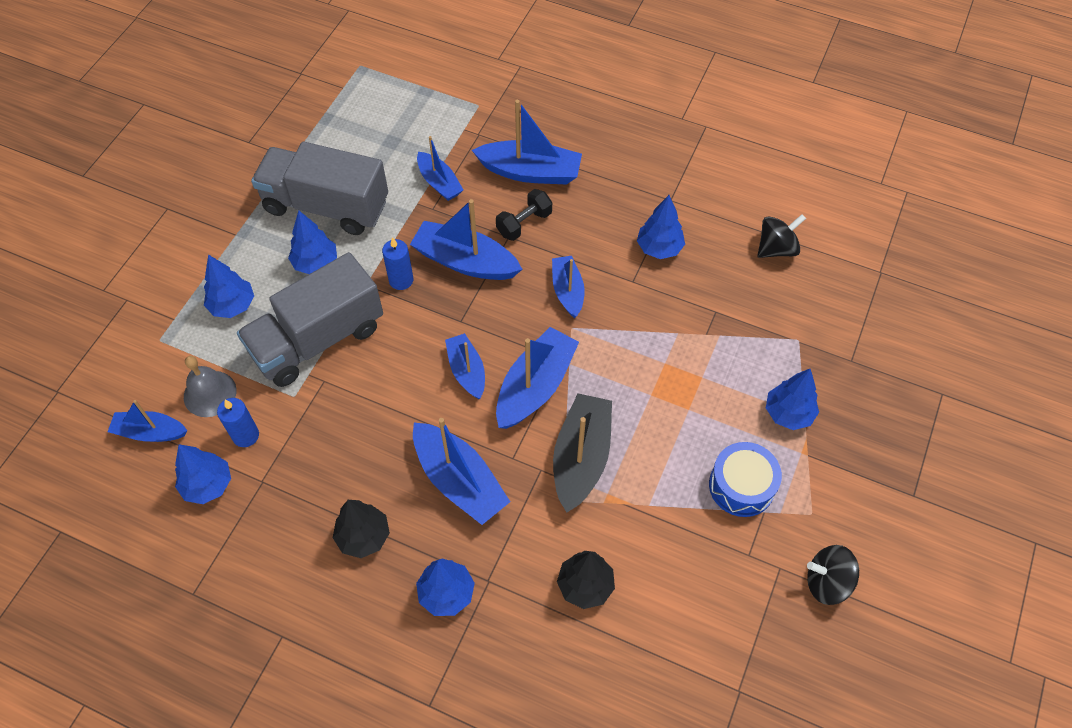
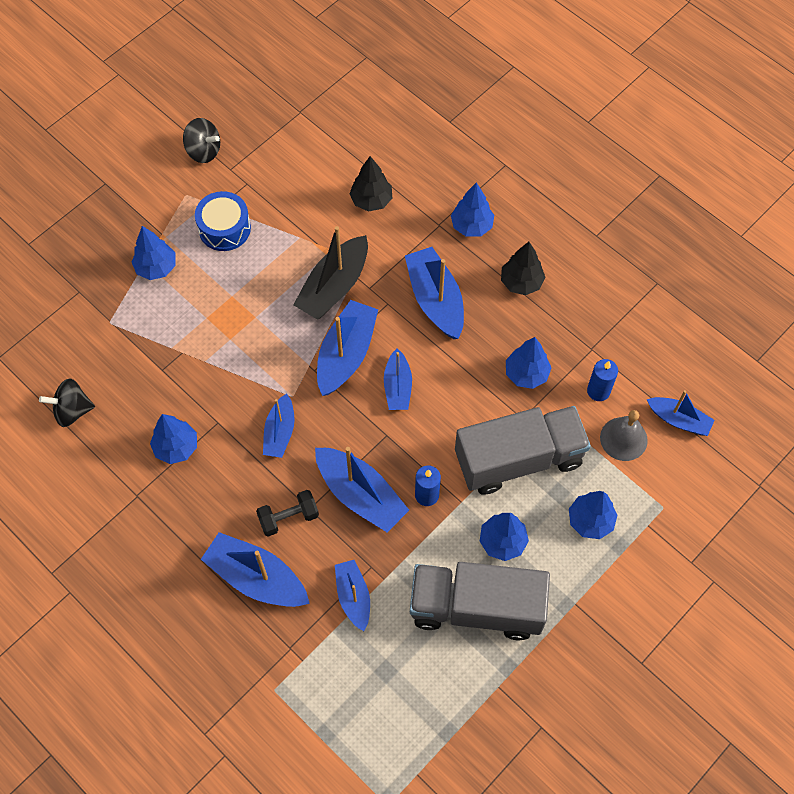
camera: 160 degrees left, 5 degrees up
(208, 485) = (635, 359): blue tree -> blue tree (526, 374)
(326, 206) = (476, 607): grey truck -> grey truck turned 150 degrees clockwise
(535, 386) = (346, 354): blue boat -> blue boat turned 150 degrees clockwise

